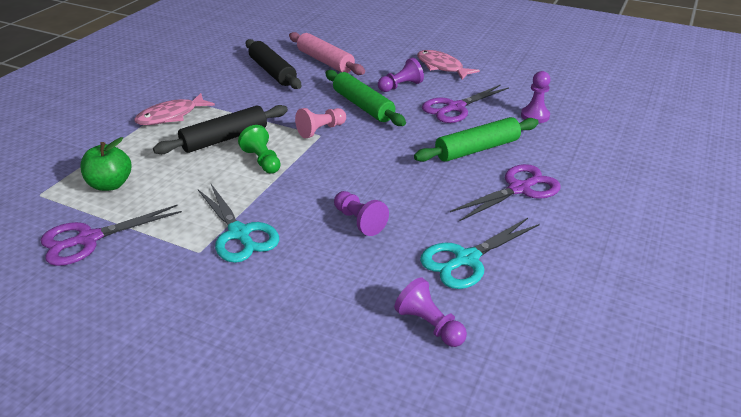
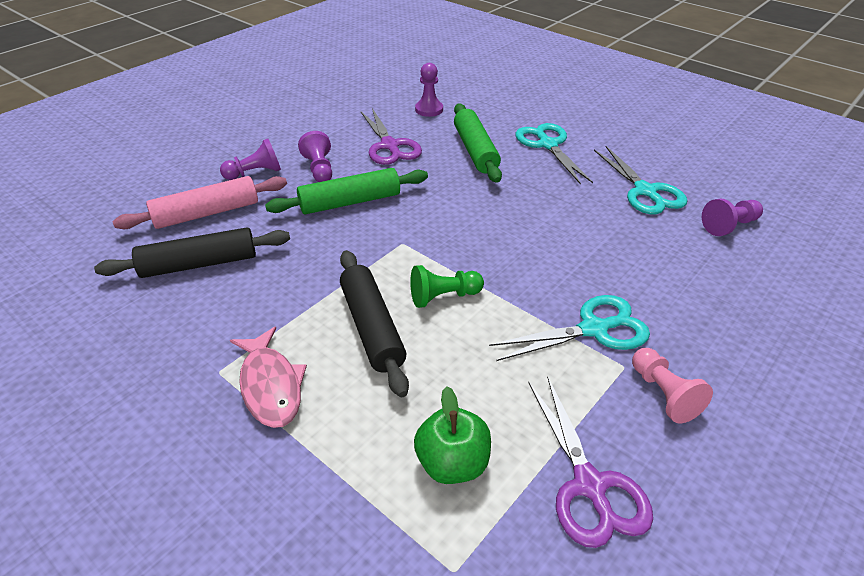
camera: 75 degrees left, 5 degrees up
(321, 130) = (391, 241): pink pawn -> pink pawn (663, 394)
(359, 221) = (582, 240): purple pawn -> purple pawn (255, 173)
(441, 67) = (292, 135): pink fish -> none
(519, 189) = (548, 145): purple scissors -> turquoise scissors

